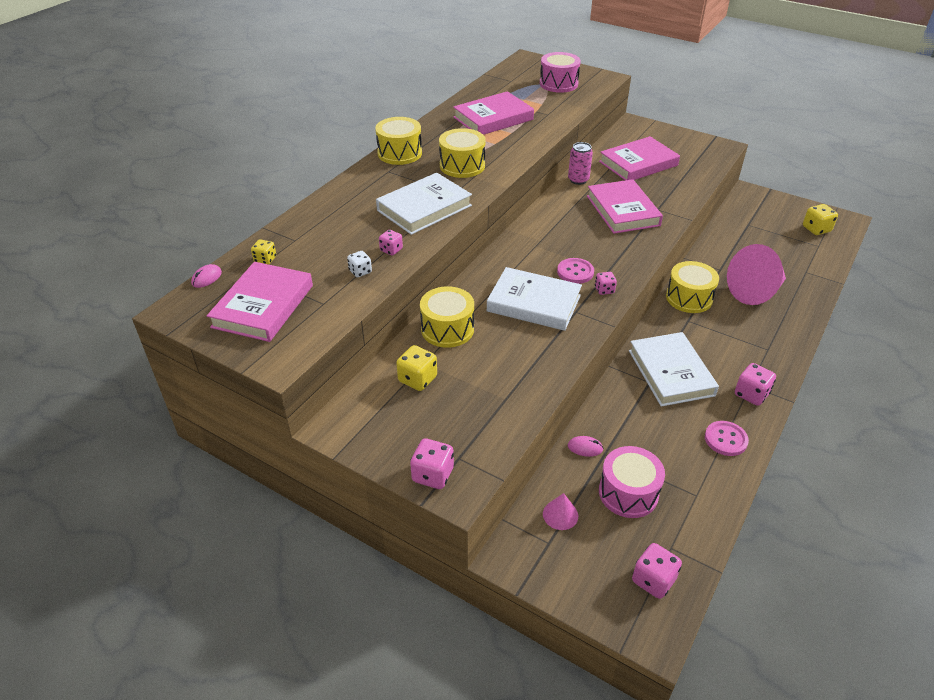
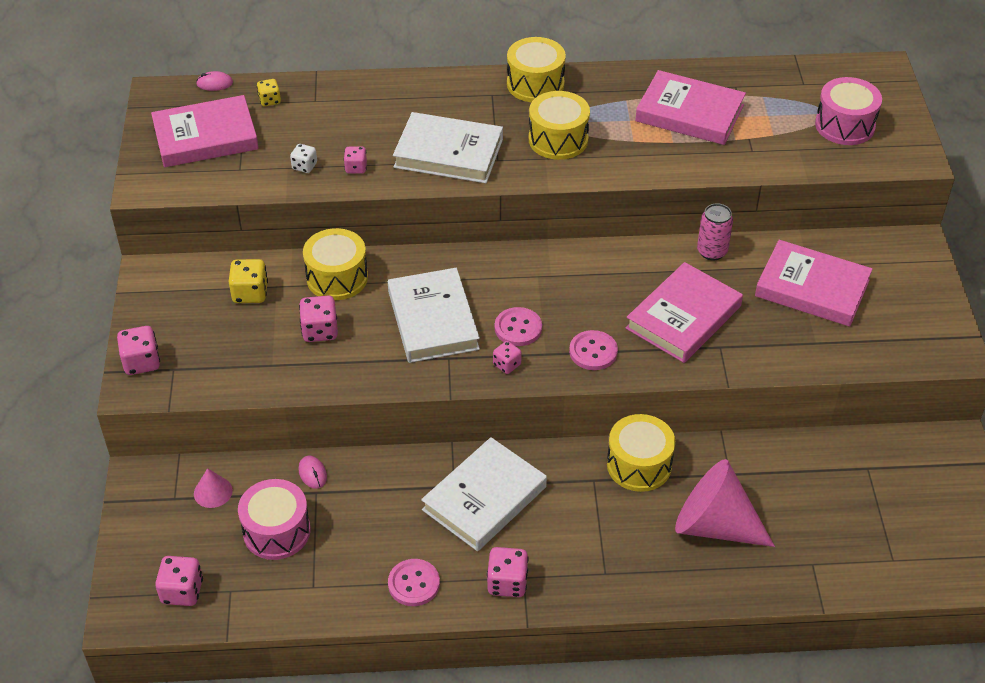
camera: 55 degrees right, 5 degrees up
(493, 359) = (320, 331): none -> pink dice
(622, 253) = (593, 352): none -> pink button
(816, 229) = (934, 545): yellow dice -> none

